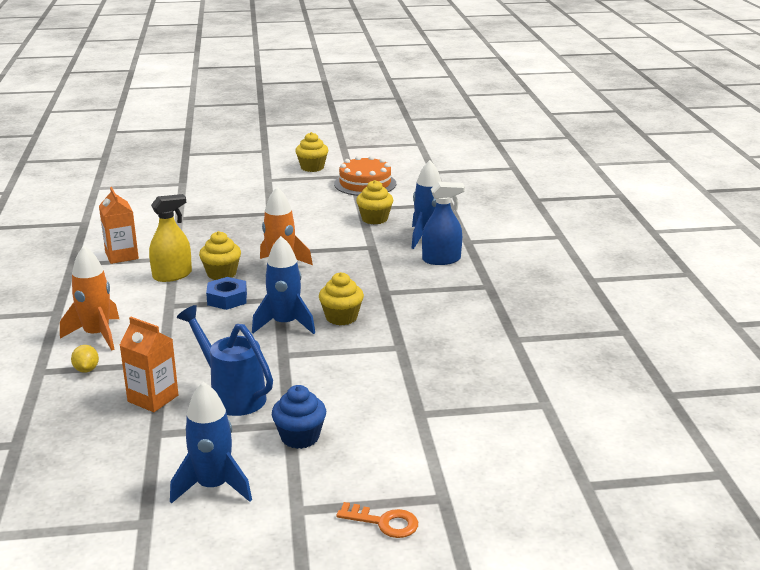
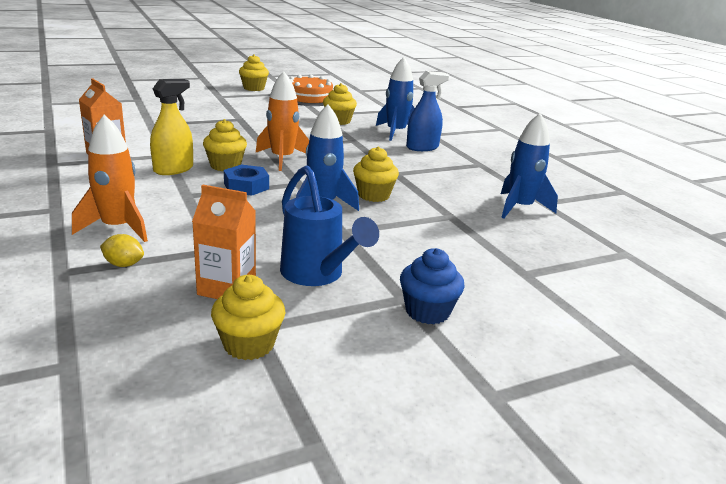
camera: 20 degrees left, 0 degrees up
(86, 369) = (123, 264): yellow lemon -> yellow lemon turned 45 degrees counterclockwise
(143, 445) = (249, 344): none -> yellow cupcake
(213, 486) = (372, 384): blue rocket -> blue rocket (520, 208)
(231, 395) = (317, 275): blue watering can -> blue watering can turned 150 degrees counterclockwise
(384, 522) = (601, 396): orange key -> none

